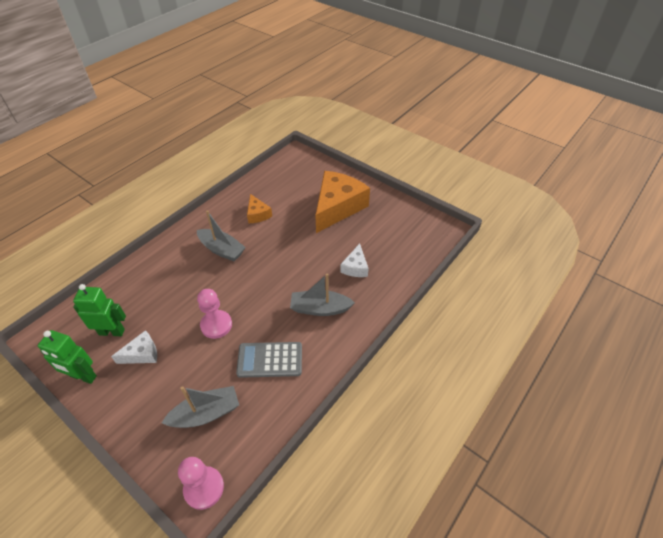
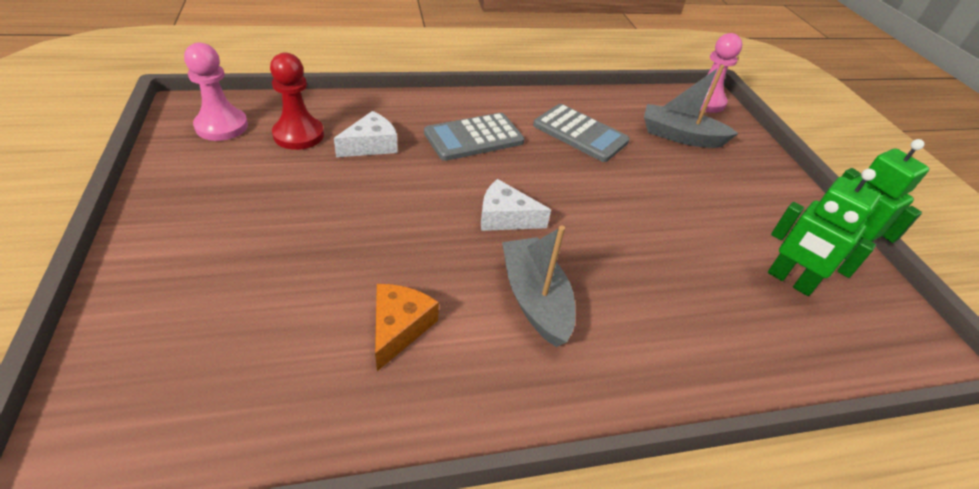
camera: 145 degrees left, 5 degrees down
(142, 354) = (744, 226): white cheese -> white cheese (505, 217)
(216, 325) = (622, 198): pink pawn -> pink pawn (222, 126)
(320, 308) = (474, 137): grey boat -> grey calculator
(337, 207) = (252, 234): orange cheese -> none
(388, 249) = (298, 135): none -> red pawn

